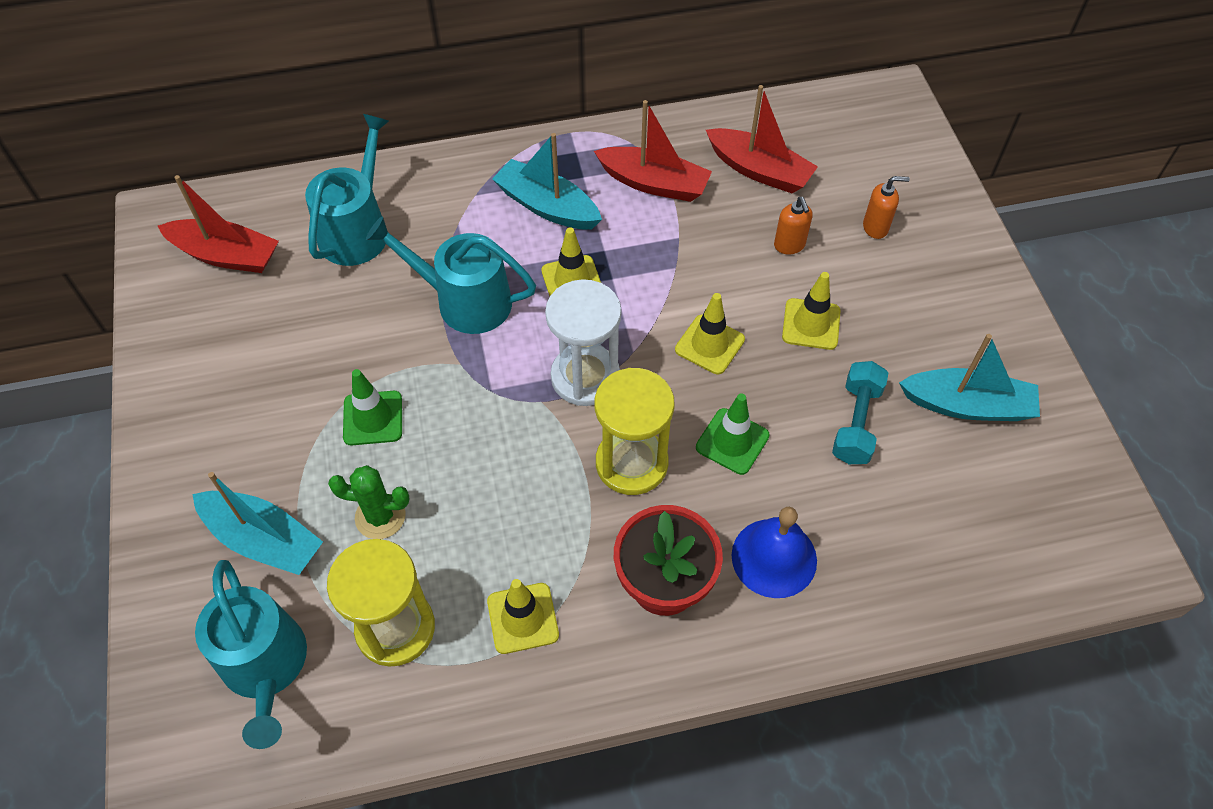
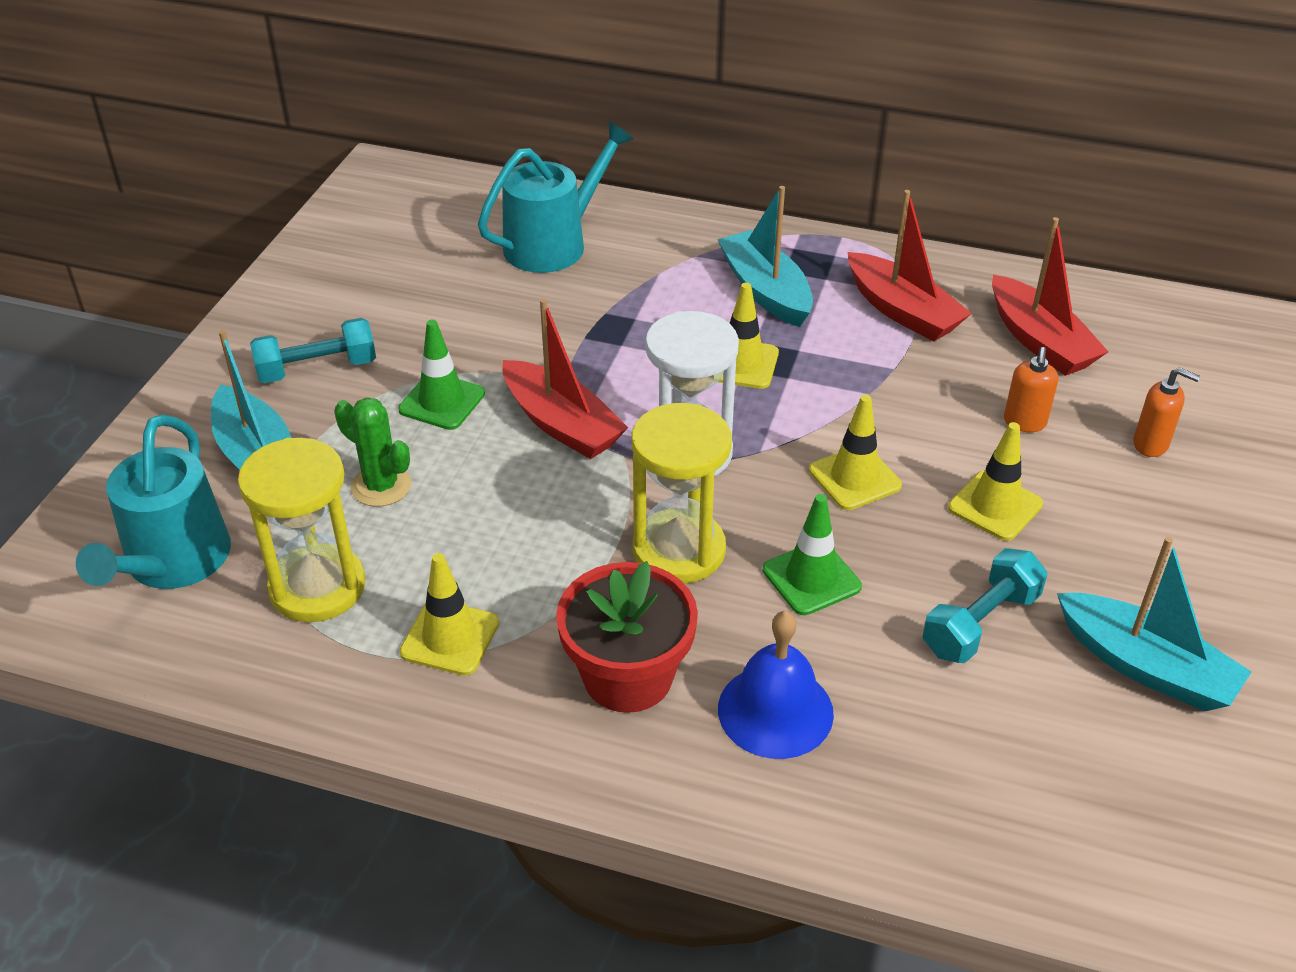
camera: 30 degrees right, 15 degrees down
(226, 255) = (414, 221): red boat -> red boat (562, 424)
(250, 434) = (317, 369): none -> turquoise dumbbell
(465, 301) = (613, 340): turquoise watering can -> none

